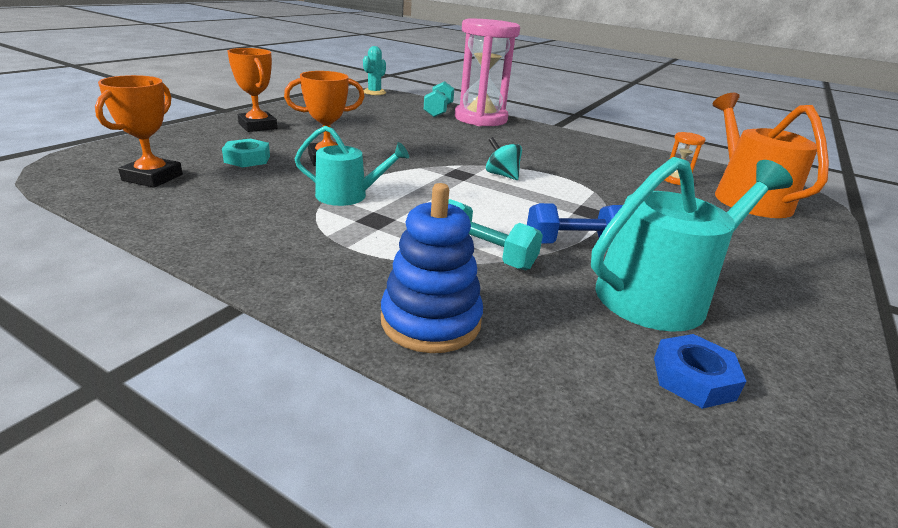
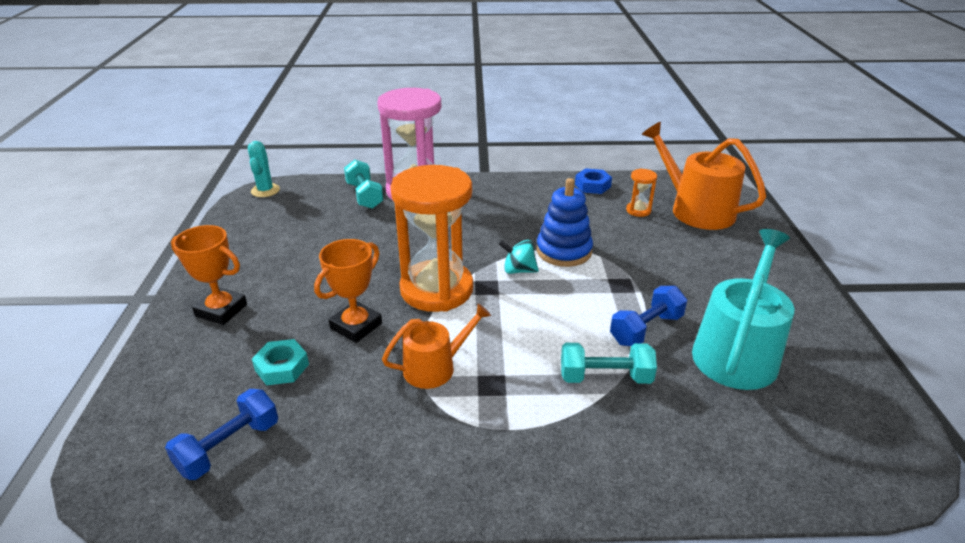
camera: 30 degrees left, 5 degrees up
(152, 177) = (229, 447): orange trophy -> blue dumbbell
(348, 196) = (435, 367): turquoise watering can -> orange watering can
(416, 163) = (436, 289): none -> orange hourglass
(431, 321) = (644, 467): blue stacking toy -> blue stacking toy (564, 251)
(693, 378) = (812, 417): blue nut -> blue nut (592, 185)

